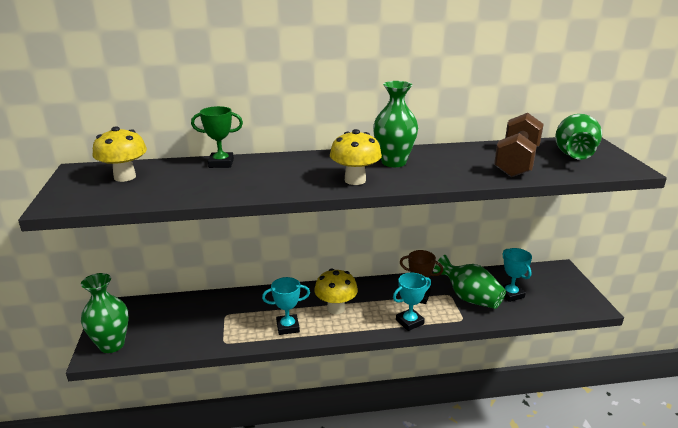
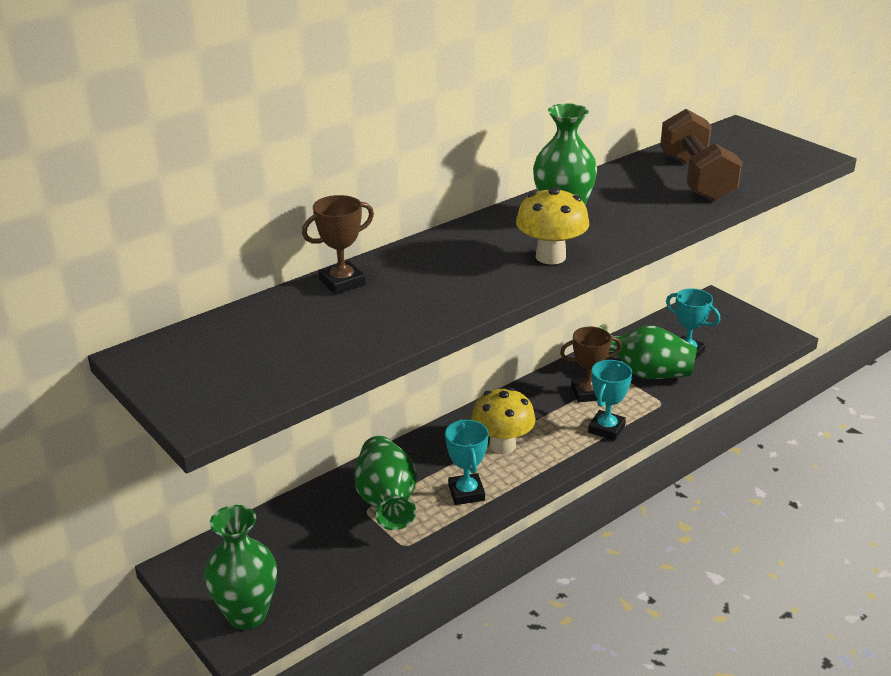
camera: 30 degrees left, 5 degrees up
(125, 177) = (235, 345): yellow mushroom -> none
(221, 163) = (342, 282): green trophy -> brown trophy
(288, 327) = (466, 493): turquoise trophy -> turquoise trophy turned 60 degrees counterclockwise
(574, 155) = (743, 152): green vase -> green vase (387, 501)

